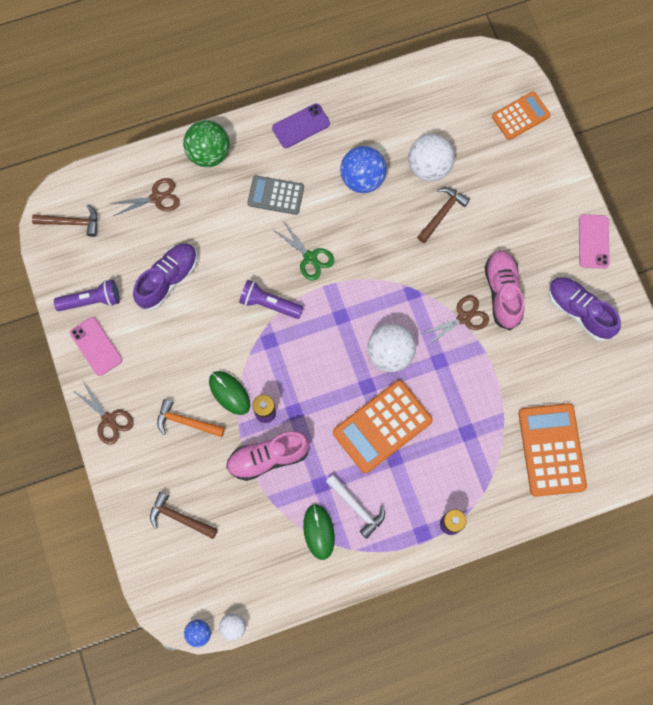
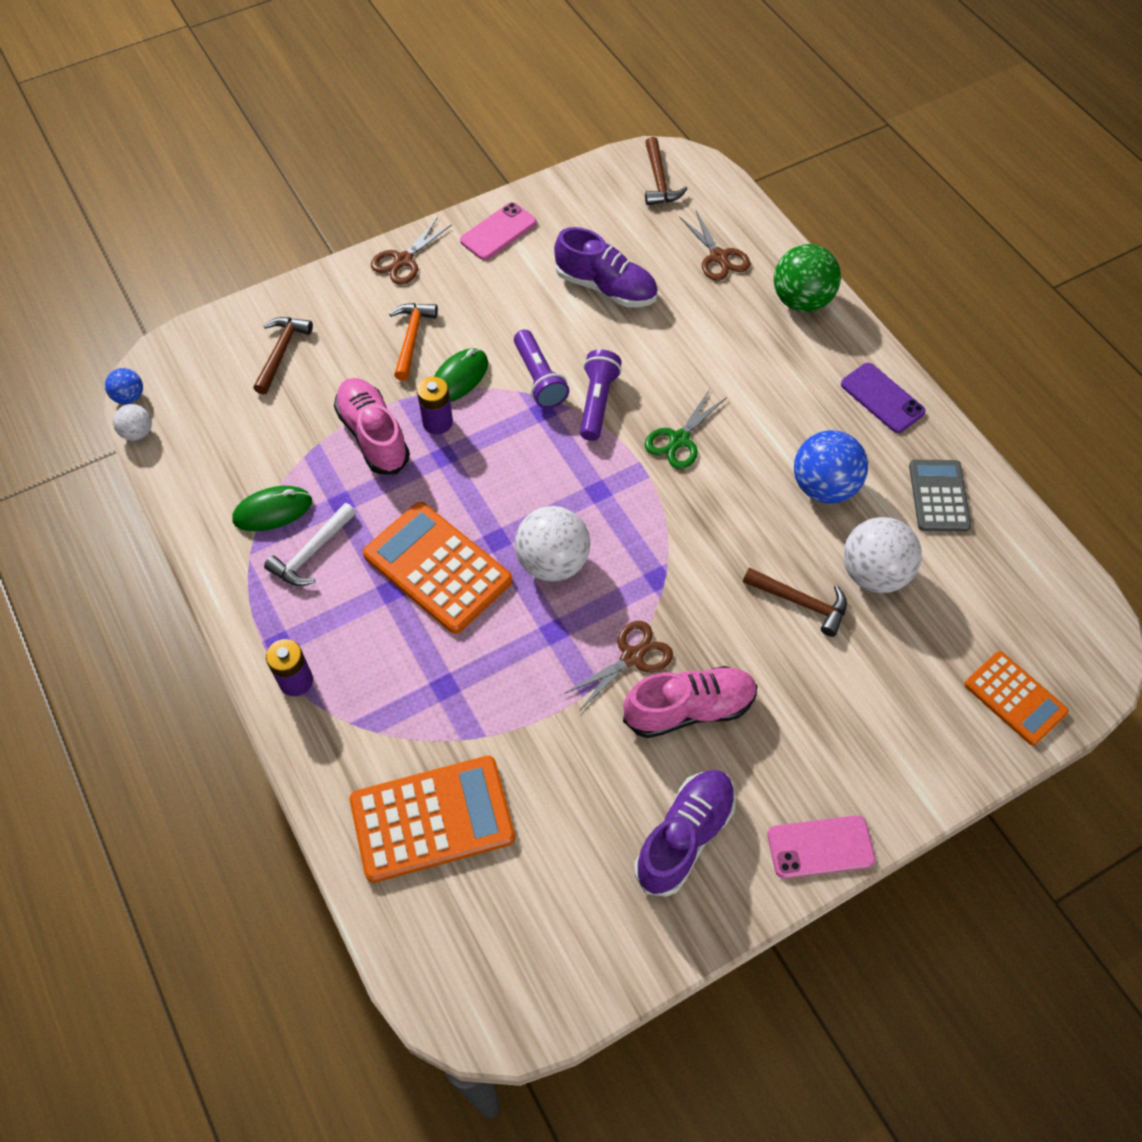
camera: 80 degrees right, 15 degrees down
(91, 300) = (559, 217): purple flashlight -> purple flashlight (539, 379)
(275, 195) = (763, 385): grey calculator -> grey calculator (938, 496)
(464, 318) = (632, 657): brown scissors -> brown scissors turned 90 degrees counterclockwise

